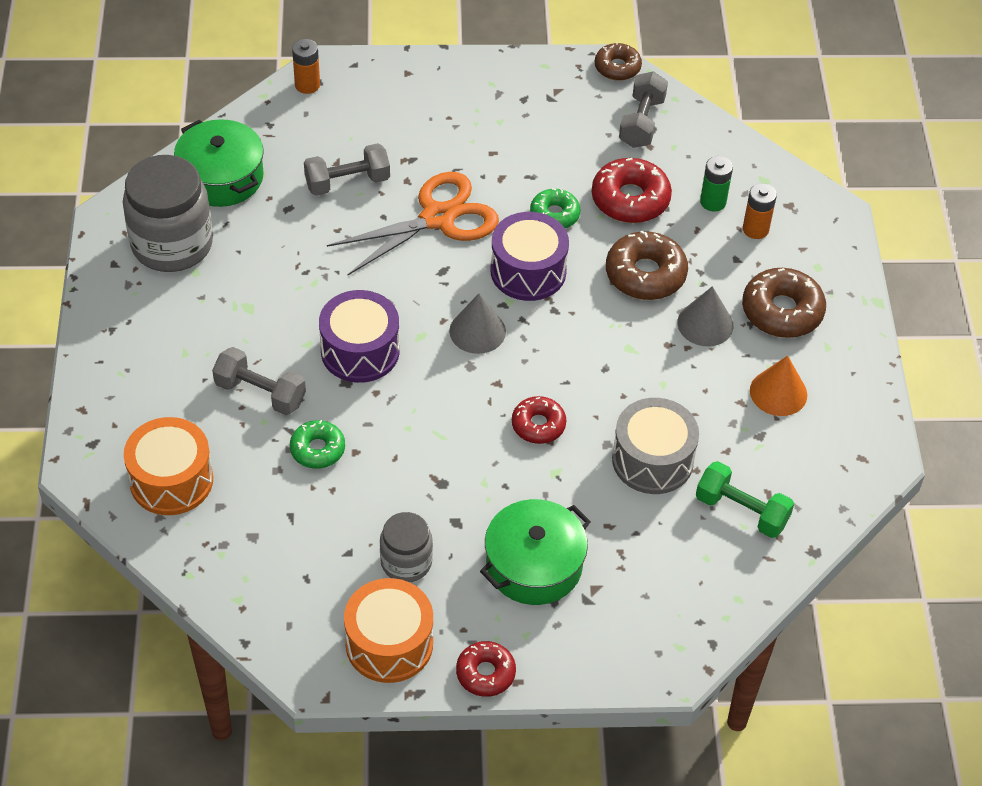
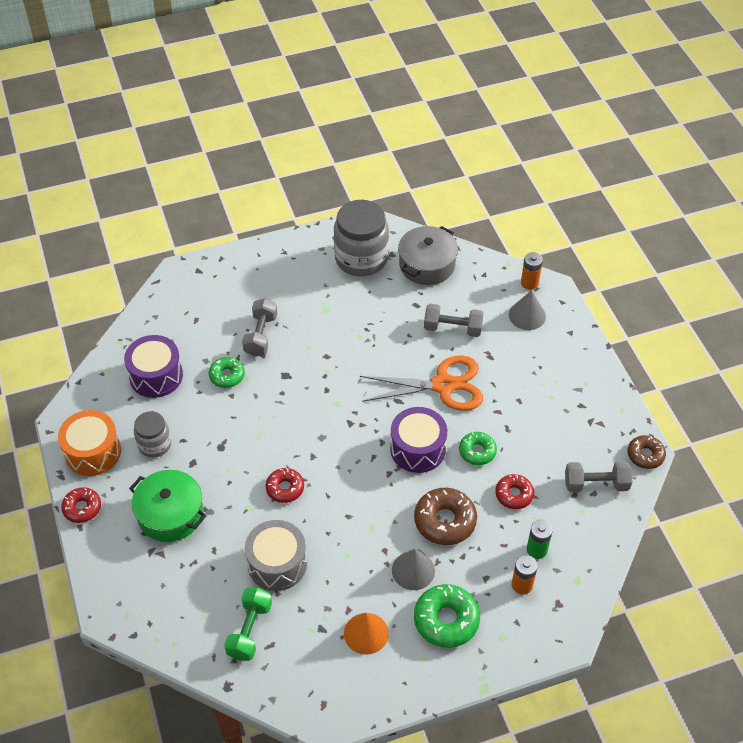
camera: 75 degrees right, 0 degrees up
(171, 480) = (183, 313): orange drum -> none
(222, 177) = (427, 265): green pot -> grey pot
(347, 182) = (452, 328): grey dumbbell -> grey dumbbell turned 45 degrees counterclockwise
(360, 351) = (312, 375): purple drum -> purple drum (156, 376)
(438, 218) = (443, 385): orange scissors -> orange scissors turned 45 degrees counterclockwise
(477, 331) = (353, 433): grey cone -> grey cone (527, 315)
(630, 199) = (514, 495): red donut -> red donut, size x0.63
(782, 311) = (446, 620): brown donut -> green donut

